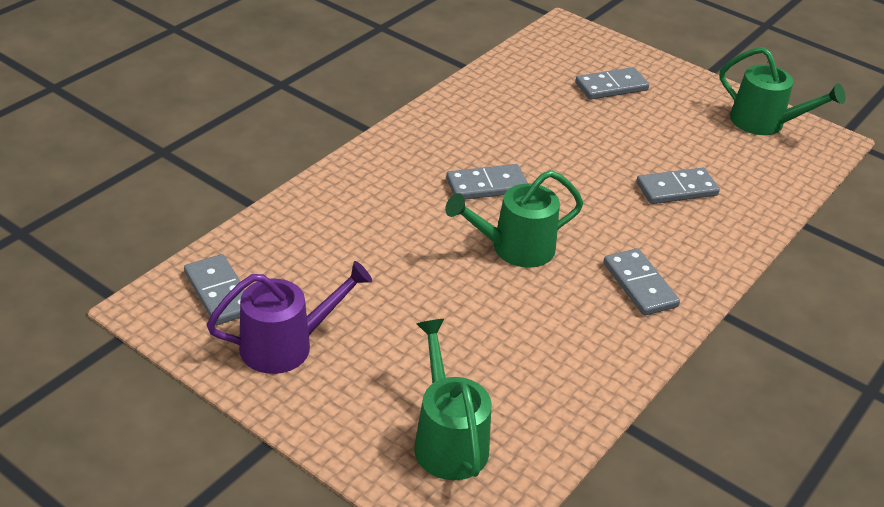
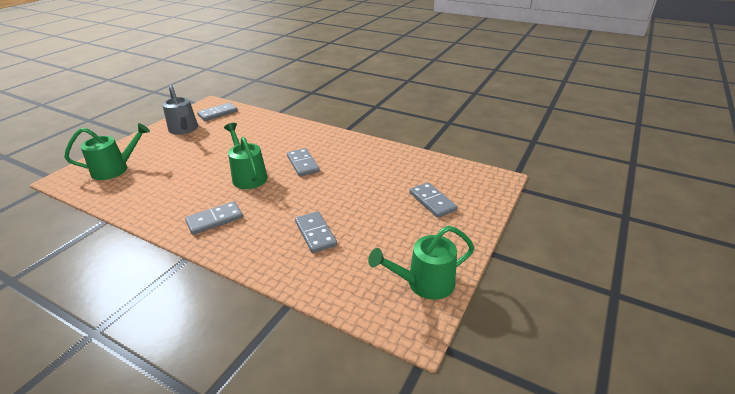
camera: 85 degrees right, 5 degrees down
(287, 345) = (184, 129): purple watering can -> grey watering can
(765, 123) = (424, 283): green watering can -> green watering can turned 45 degrees clockwise

